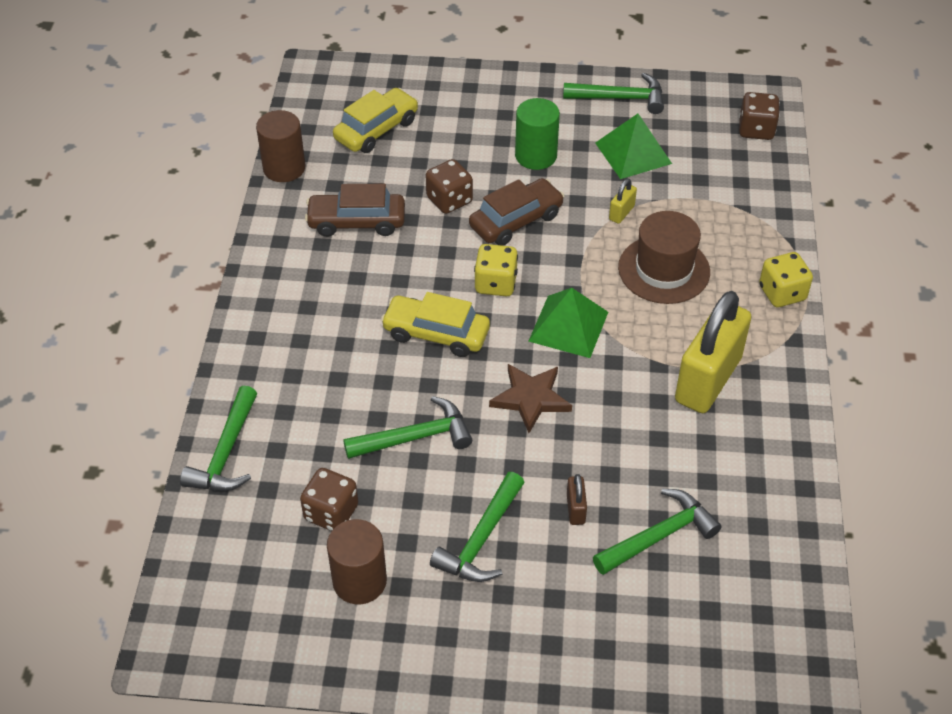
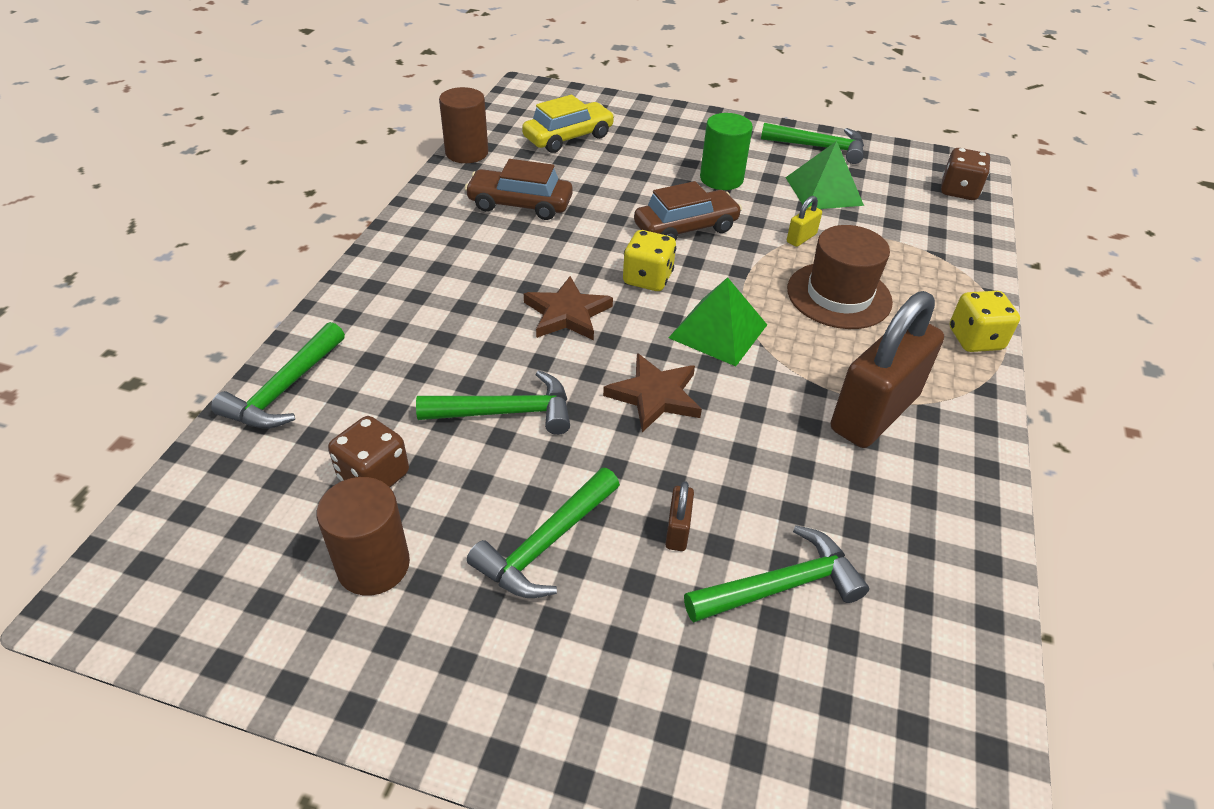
camera: 10 degrees right, 5 degrees down
(436, 333) = (567, 313): yellow car -> brown star
(449, 200) = (621, 201): brown dice -> none
(707, 380) = (874, 413): yellow padlock -> brown padlock

